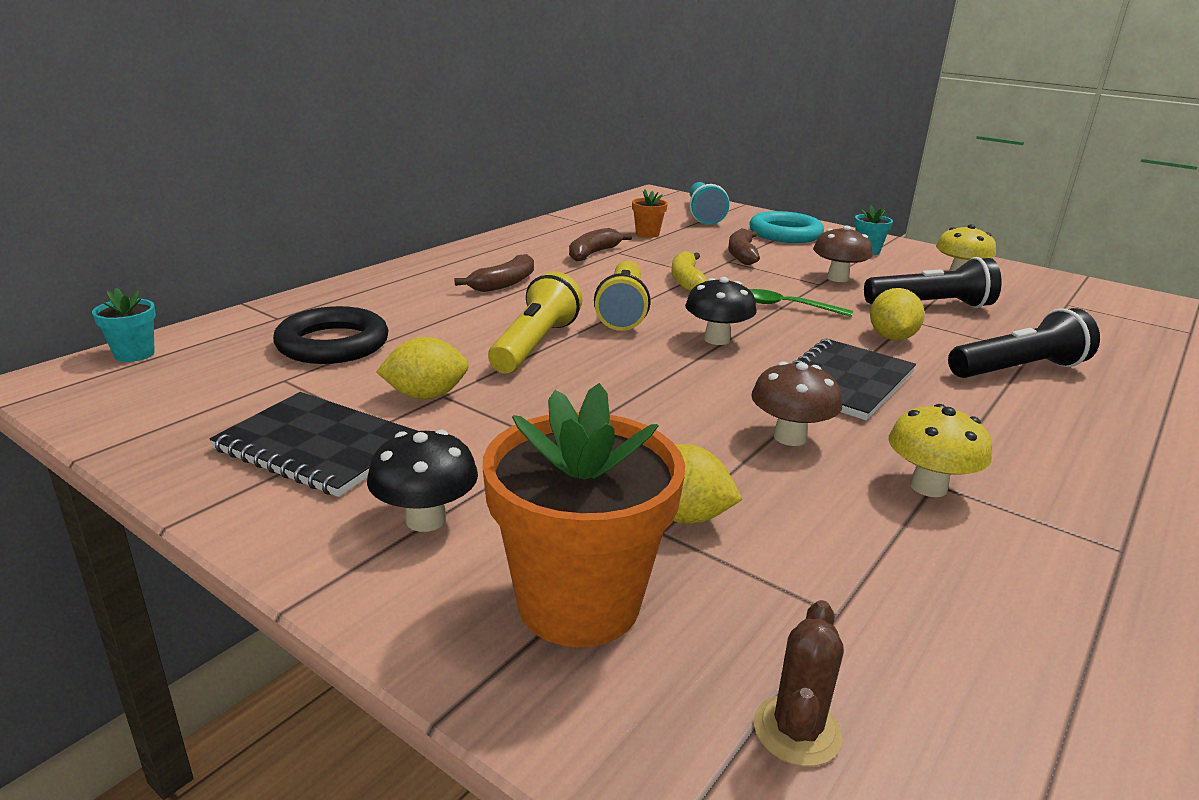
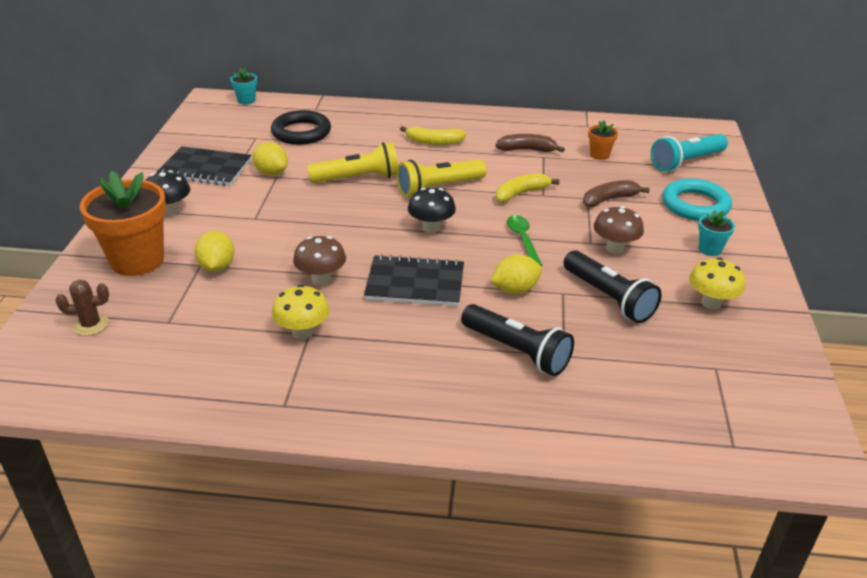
camera: 60 degrees right, 10 degrees up
(318, 447) = (205, 169): black notebook -> black notebook turned 75 degrees counterclockwise
(504, 283) = (433, 142): brown banana -> yellow banana

